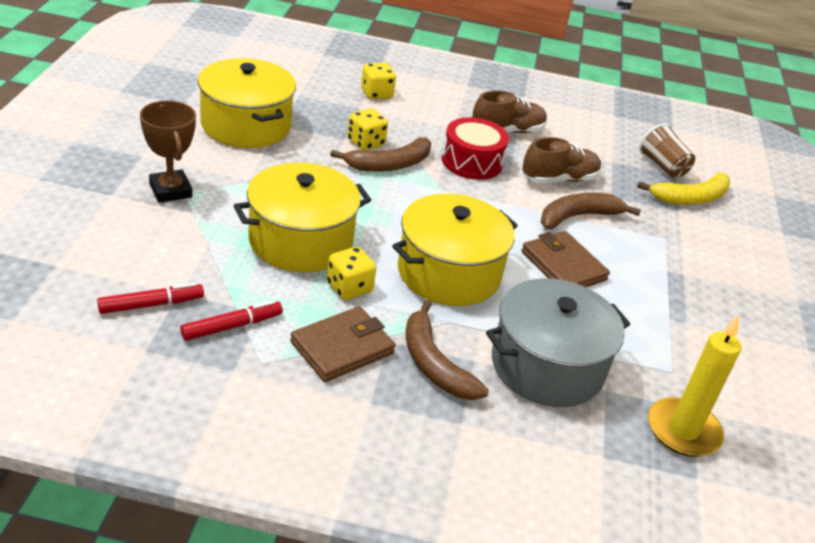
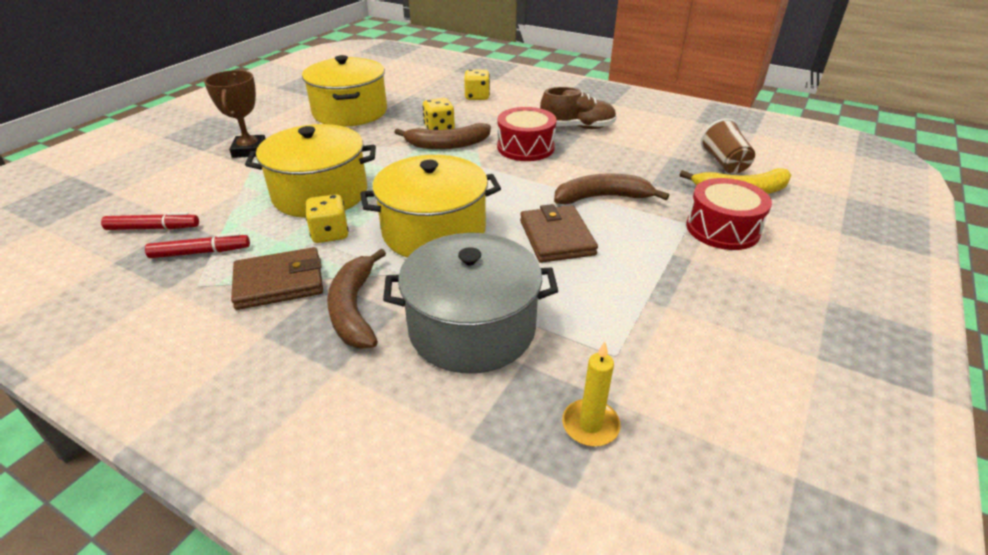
camera: 25 degrees right, 0 degrees up
(559, 179) = (603, 166): brown shoe -> none
(683, 431) = (590, 425): yellow candle -> yellow candle, size x0.61
(693, 240) = (722, 229): none -> red drum

